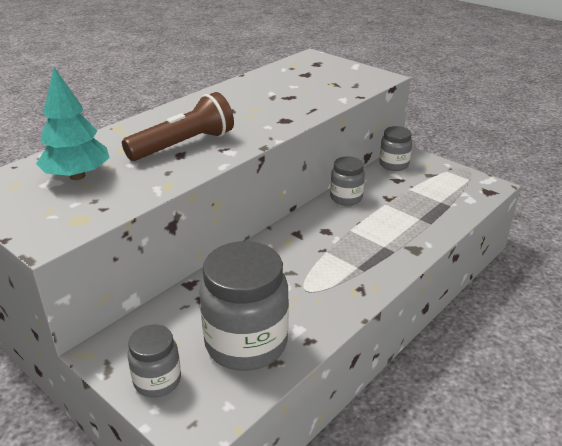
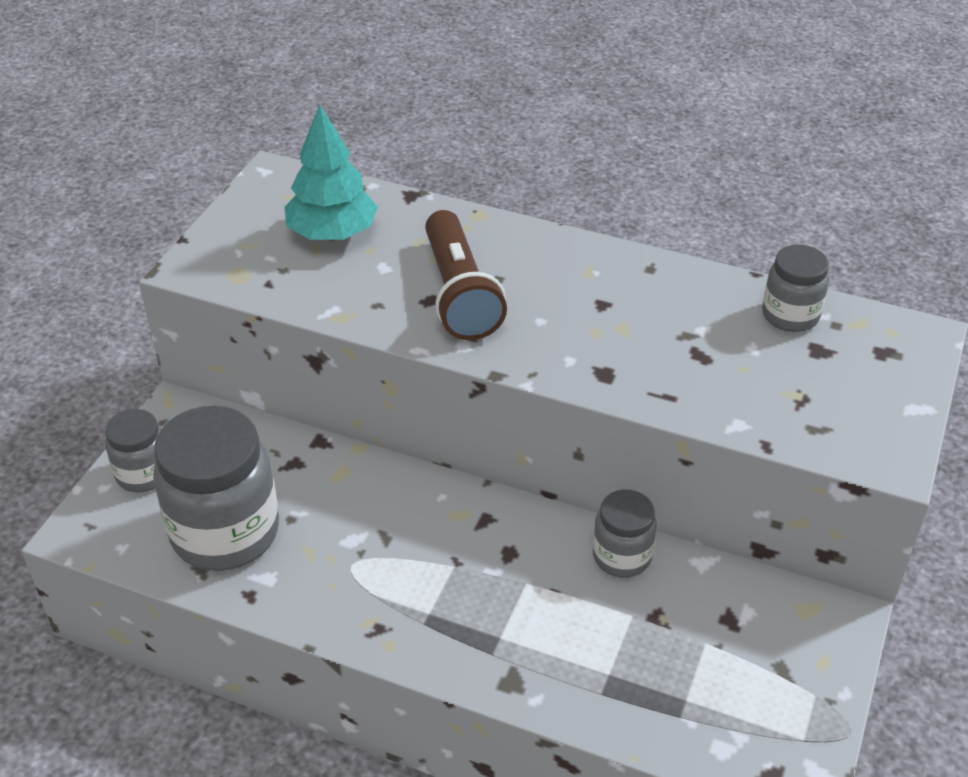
camera: 70 degrees right, 10 degrees up
(183, 145) = (459, 293): brown flashlight -> brown flashlight turned 45 degrees clockwise
(394, 164) = (785, 603): grey jar -> grey jar (790, 315)

